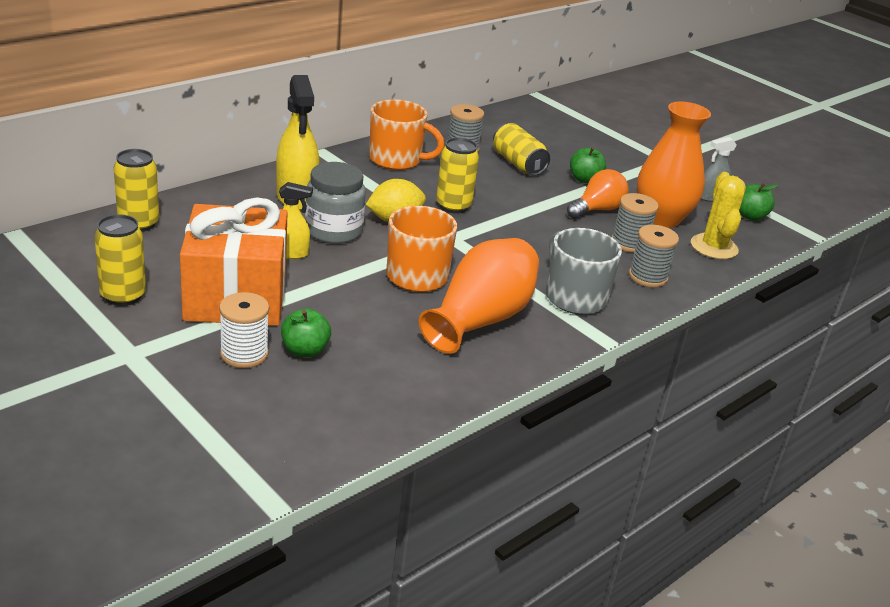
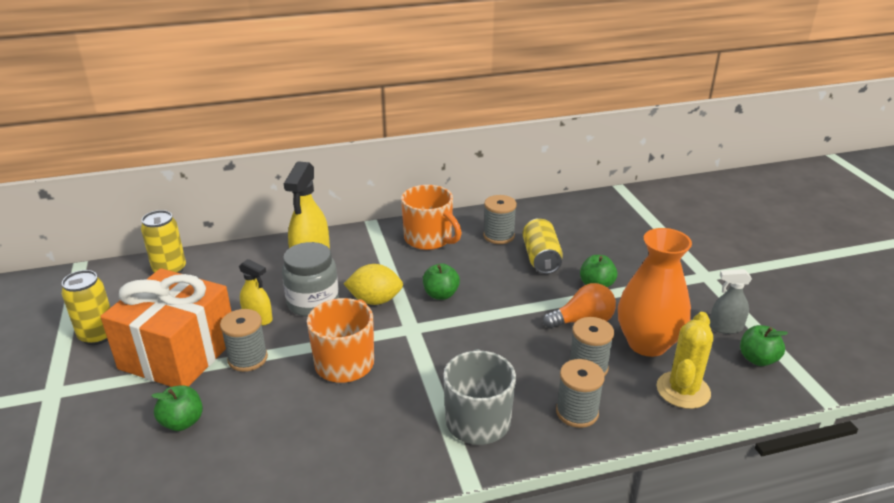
camera: 30 degrees right, 0 degrees up
(244, 354) = (132, 413): white spool -> none
(315, 288) = (248, 358): none -> grey spool
(453, 206) = (441, 294): yellow can -> green apple
(480, 319) = (363, 425): orange vase -> none

